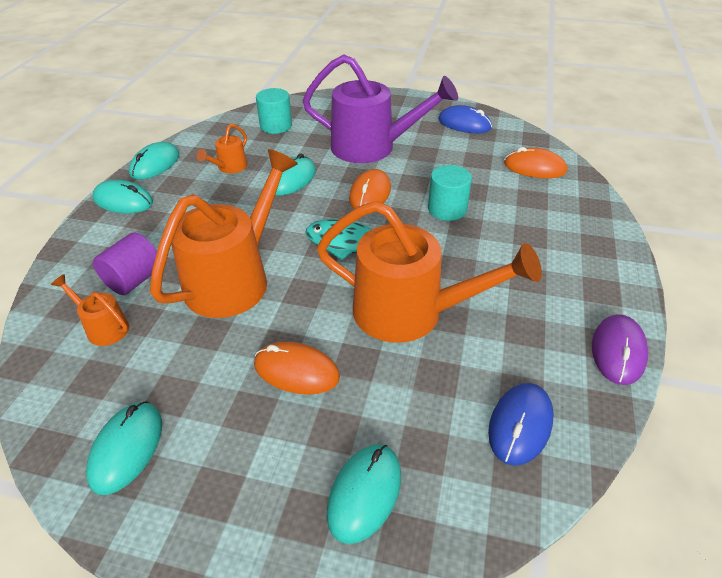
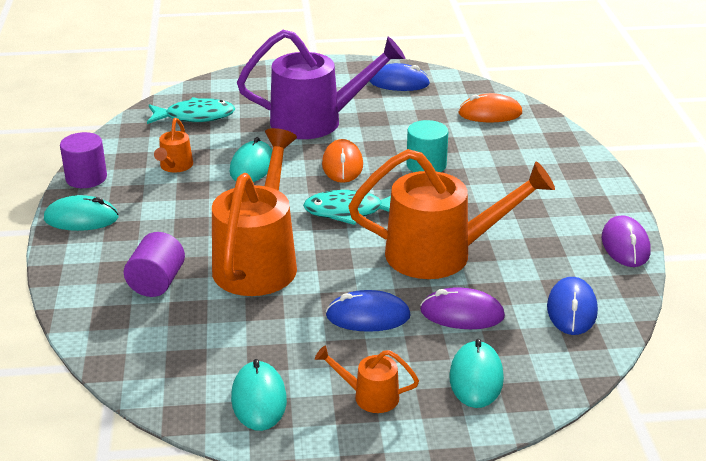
camera: 20 degrees left, 10 degrees down
(103, 327) = (159, 325): orange watering can -> orange watering can (369, 396)
(155, 164) = (86, 178): turquoise mouse -> purple cylinder
(276, 126) = (195, 116): turquoise cylinder -> turquoise fish
(296, 371) = (368, 316): orange mouse -> blue mouse
(394, 395) = (462, 313): none -> purple mouse

